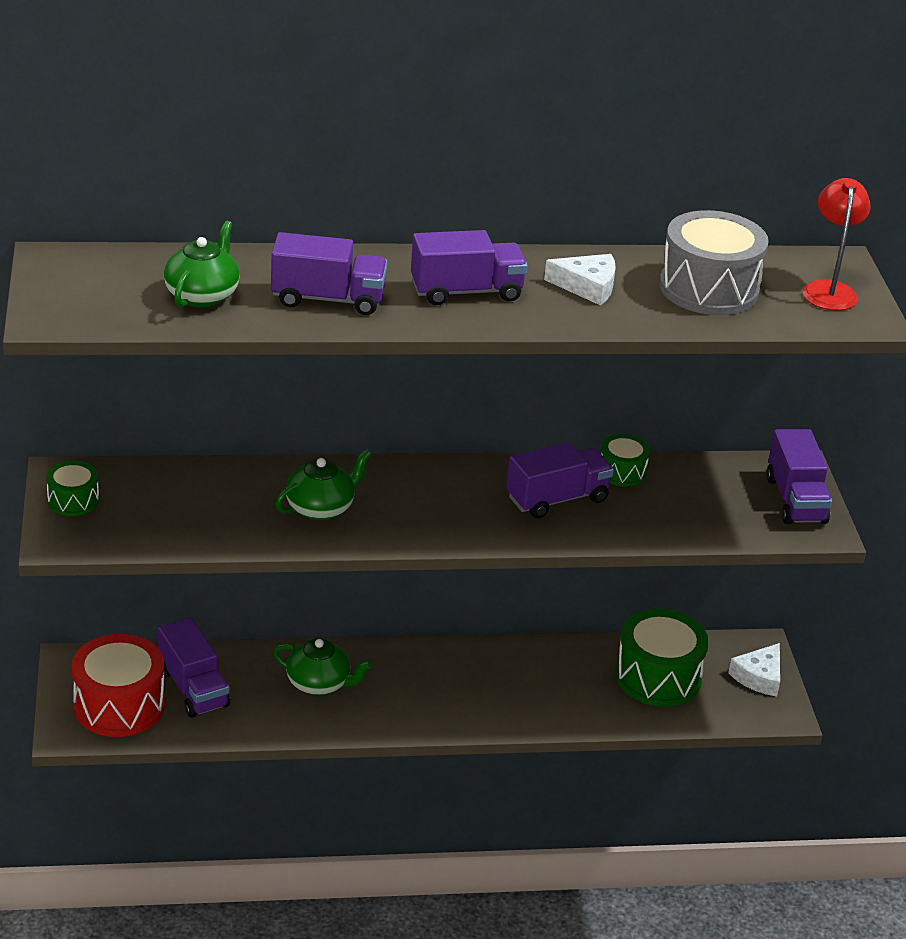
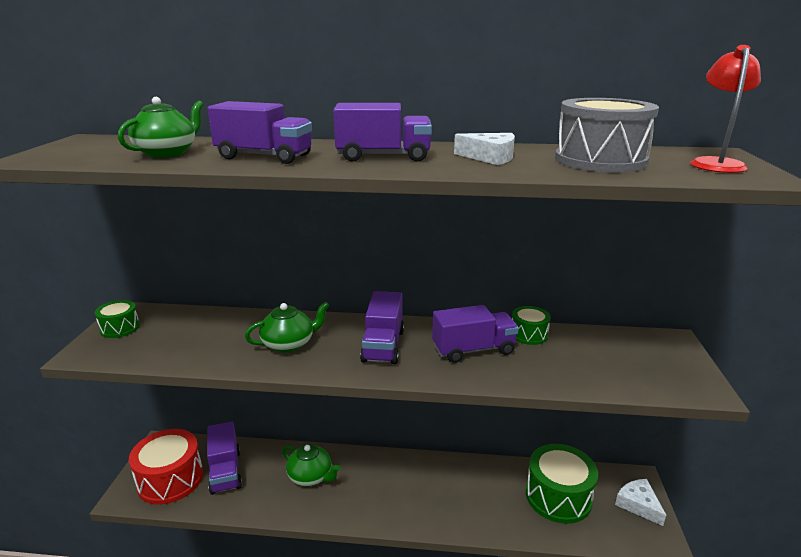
camera: 15 degrees right, 10 degrees down
(759, 677) = (638, 504): white cheese -> white cheese turned 105 degrees clockwise
(795, 500) = (674, 364): purple truck -> purple truck (383, 346)

